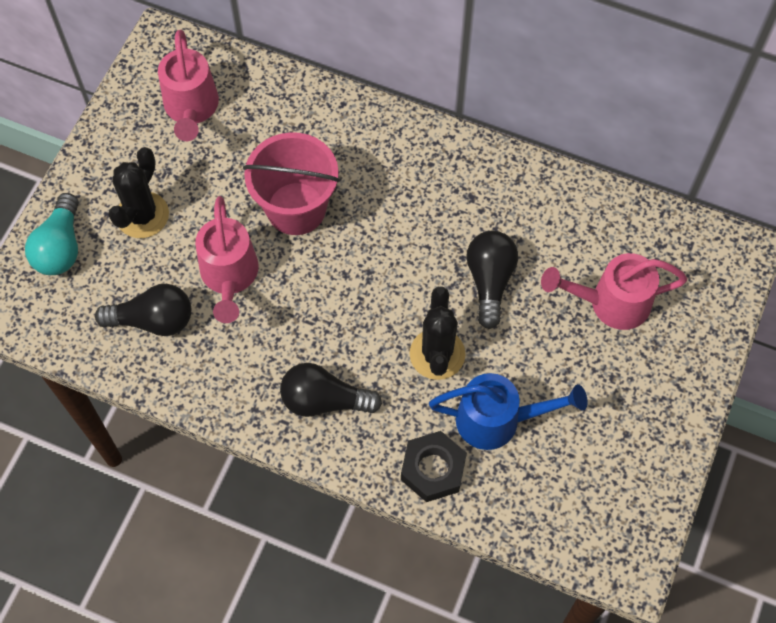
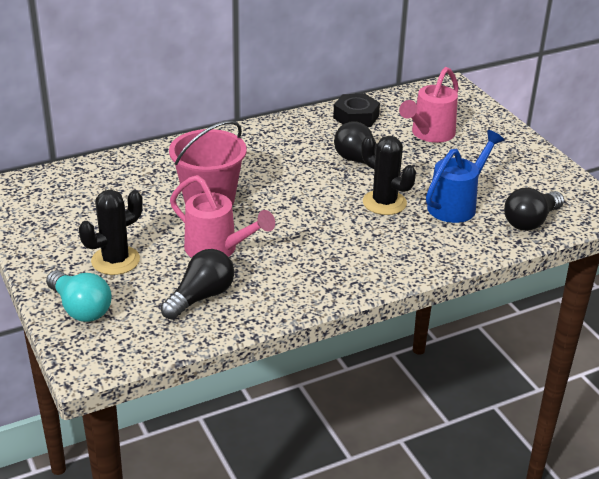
camera: 50 degrees left, 30 degrees down
(142, 215) = (115, 260): black cactus -> black cactus turned 75 degrees clockwise
(191, 108) = (72, 201): pink watering can -> none
(324, 400) = (360, 258): black light bulb -> black light bulb (530, 221)
(433, 469) = (461, 243): black nut -> black nut (356, 117)

